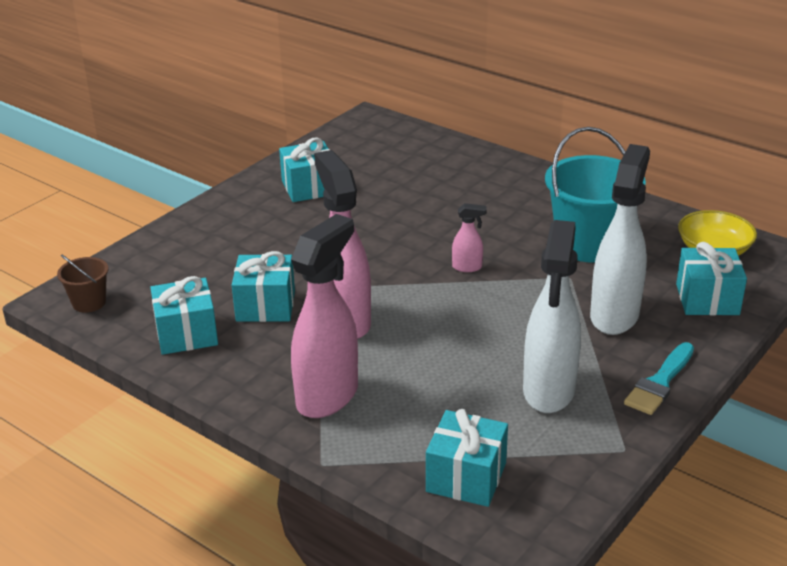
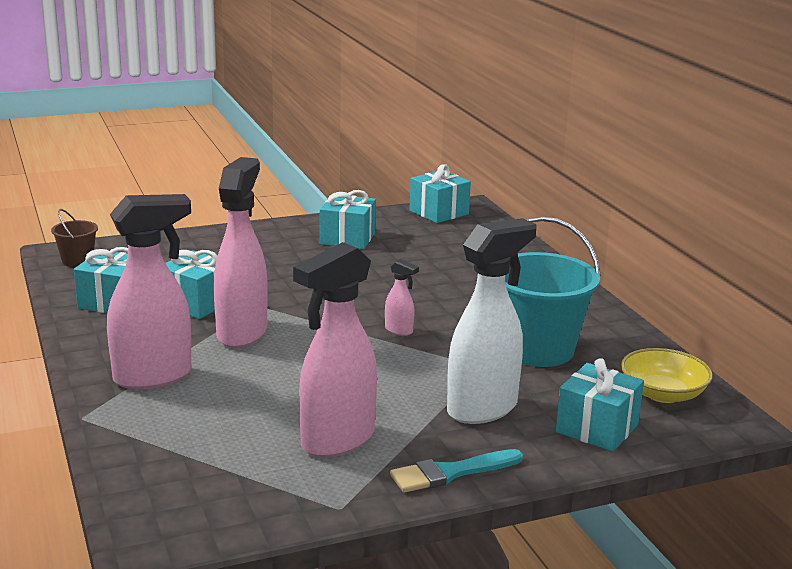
camera: 30 degrees right, 10 degrees down
(466, 477) = (176, 471): turquoise gift -> turquoise gift (439, 212)
(548, 391) = (337, 441): white spray bottle -> pink spray bottle

